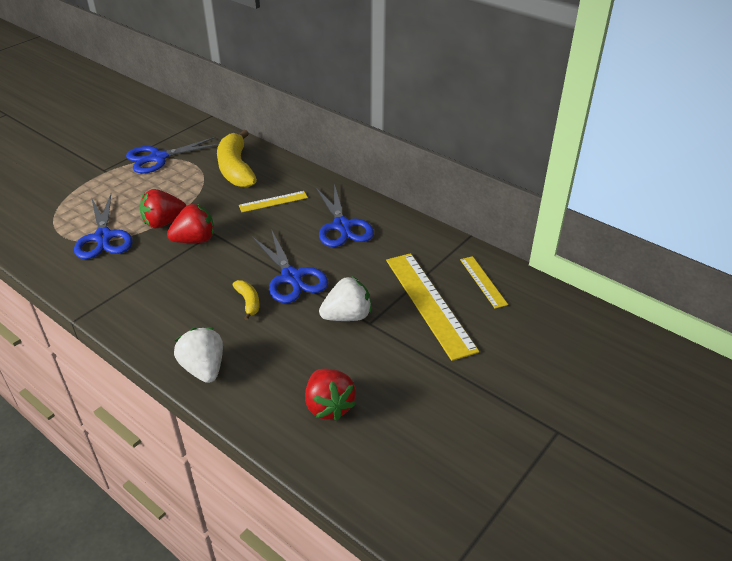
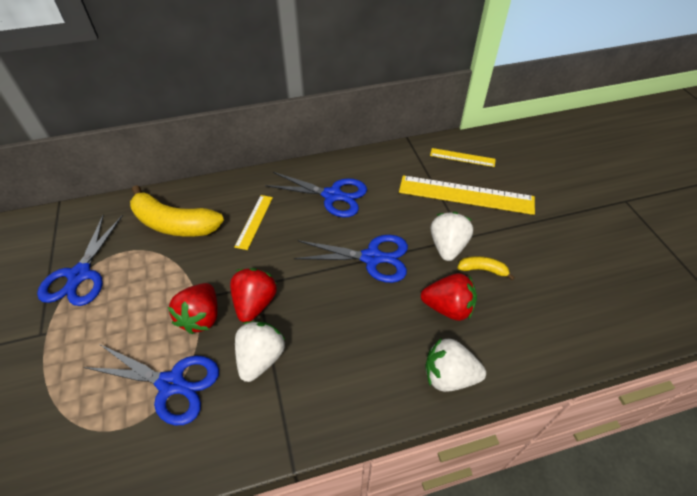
camera: 55 degrees left, 10 degrees up
(150, 265) = (261, 358): none -> white strawberry
(248, 302) = (382, 302): yellow banana -> yellow banana (482, 270)
(329, 406) = (544, 307): red strawberry -> red strawberry (448, 307)

